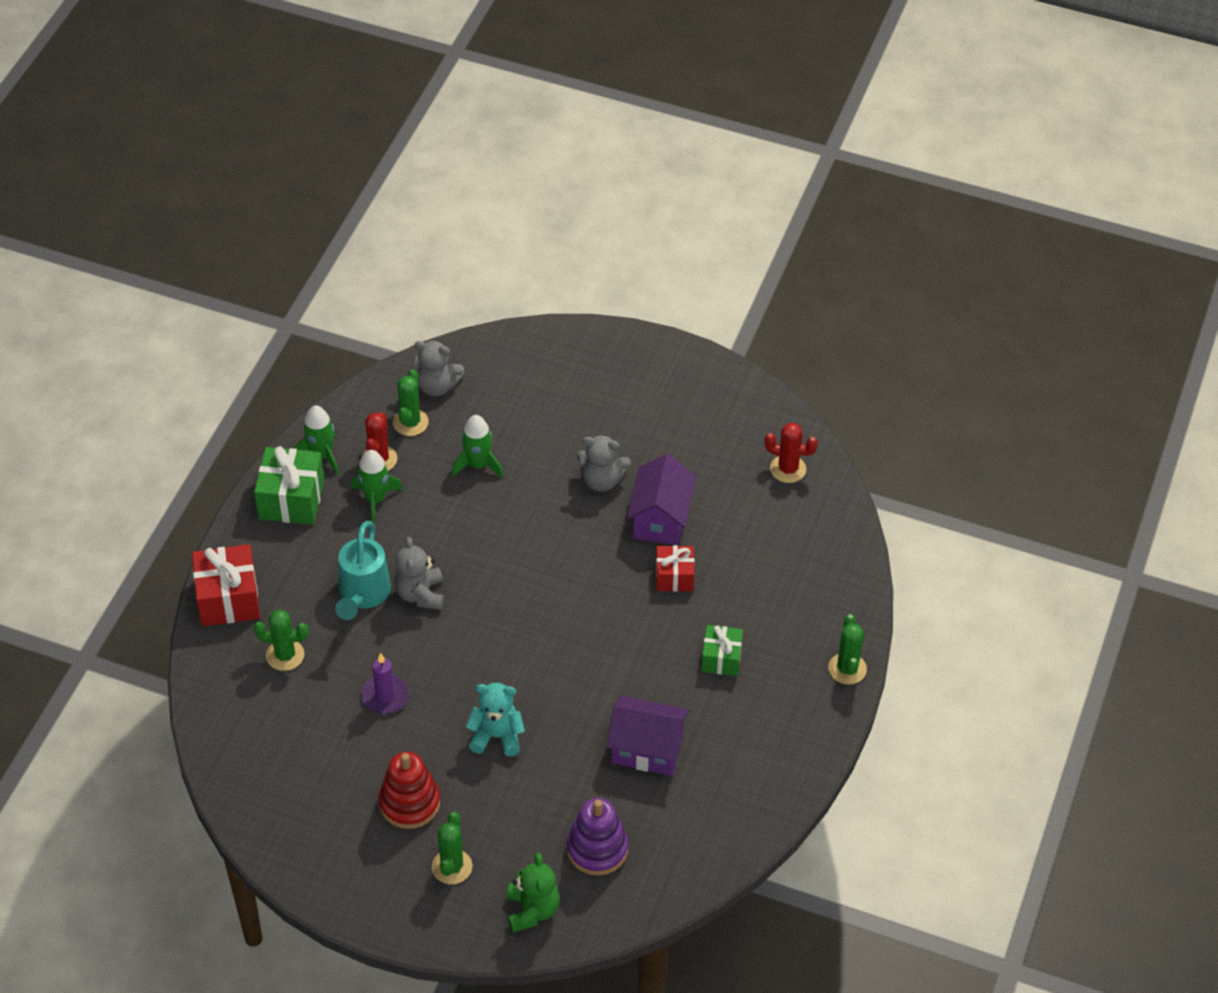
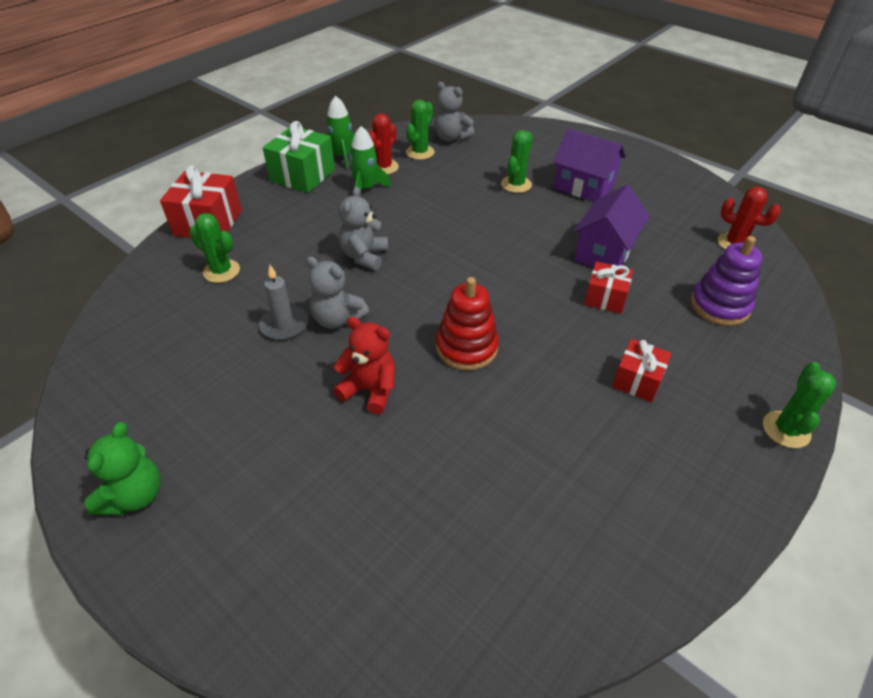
camera: 20 degrees right, 5 degrees down
(362, 596) = (315, 246): turquoise watering can -> none
(385, 696) = (284, 325): purple candle -> grey candle
(409, 803) = (244, 430): red stacking toy -> red stacking toy (466, 347)
(452, 867) = (244, 518): green cactus -> green cactus (516, 184)
(478, 464) = (459, 185): green rocket -> none
(496, 736) = (370, 390): turquoise teddy bear -> red teddy bear
(532, 910) = (306, 612): green teddy bear -> green teddy bear (135, 496)
(597, 849) = (424, 553): purple stacking toy -> purple stacking toy (719, 306)
(602, 480) = (559, 216): grey teddy bear -> grey teddy bear (337, 319)
(647, 749) = (527, 450): purple house -> purple house (583, 187)
(721, 658) = (637, 380): green gift -> red gift

